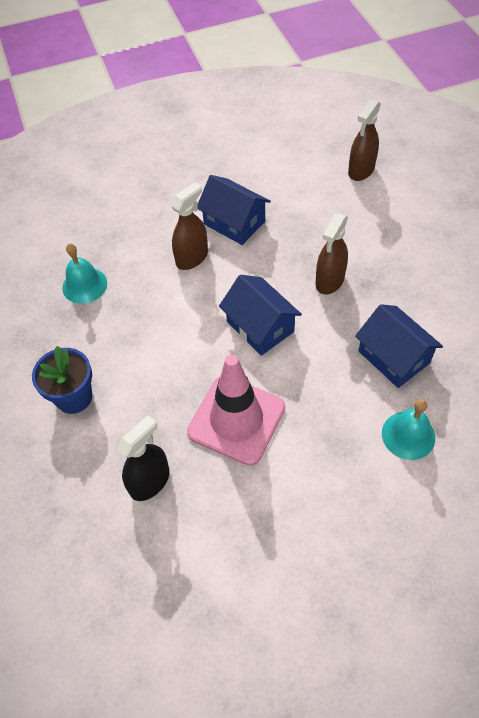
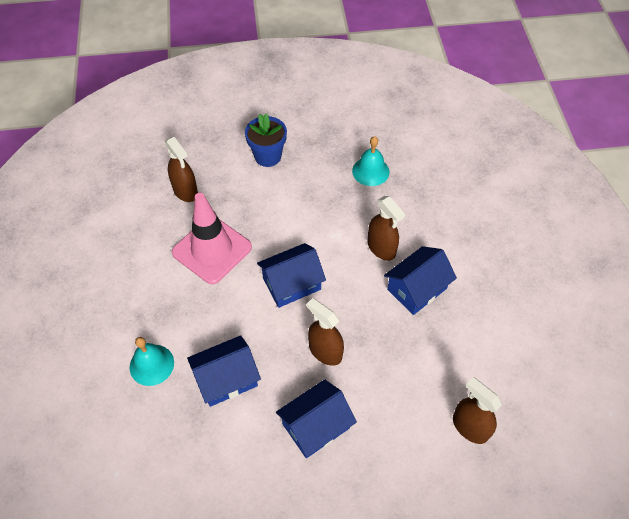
camera: 100 degrees right, 0 degrees up
(150, 481) = (185, 191): black spray bottle -> brown spray bottle
(408, 272) = (315, 426): none -> blue house

